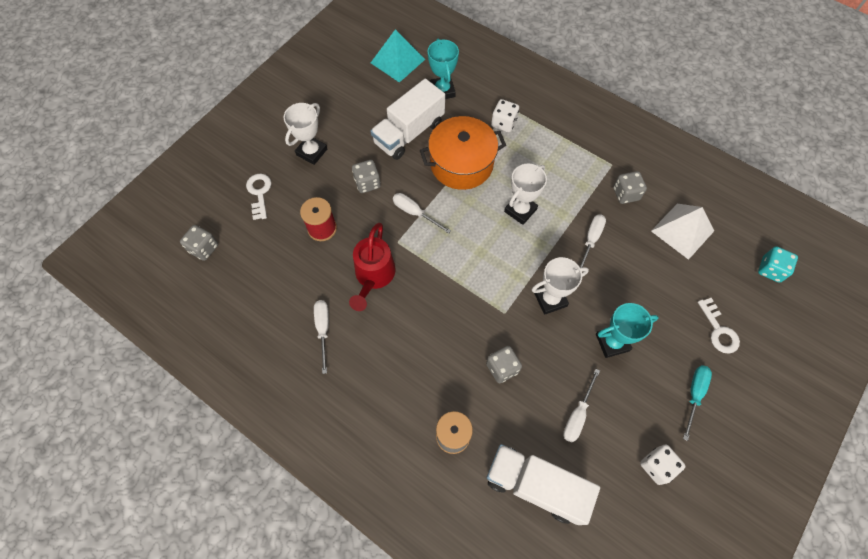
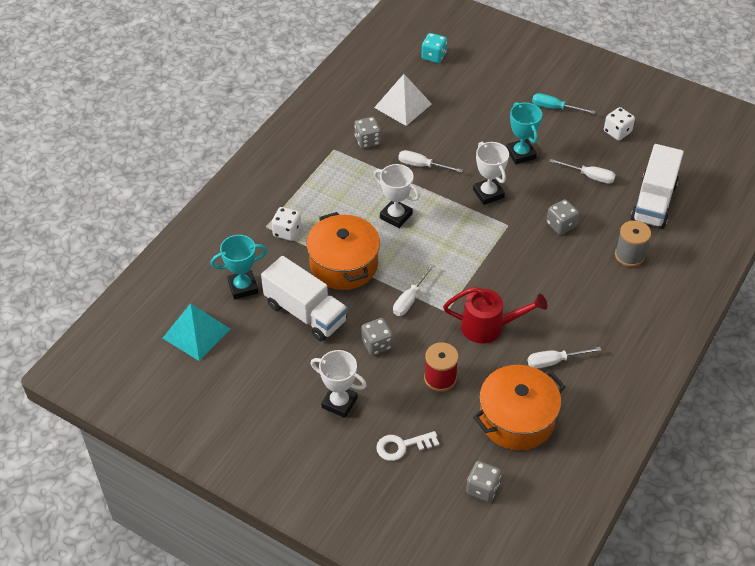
camera: 95 degrees left, 15 degrees down
(266, 285) = (516, 419): none -> orange pot
(718, 330) = (496, 90): white key -> none

